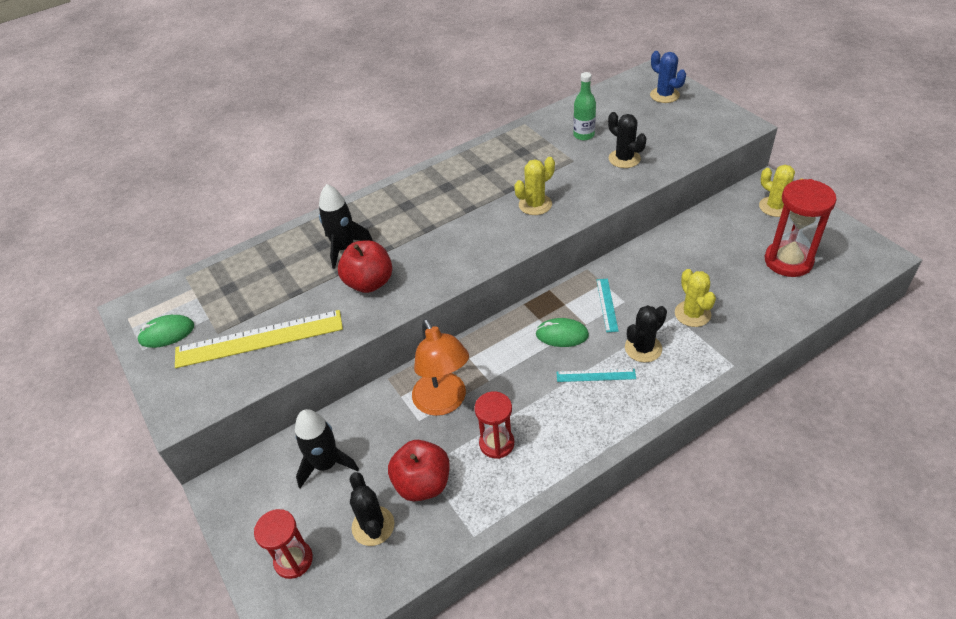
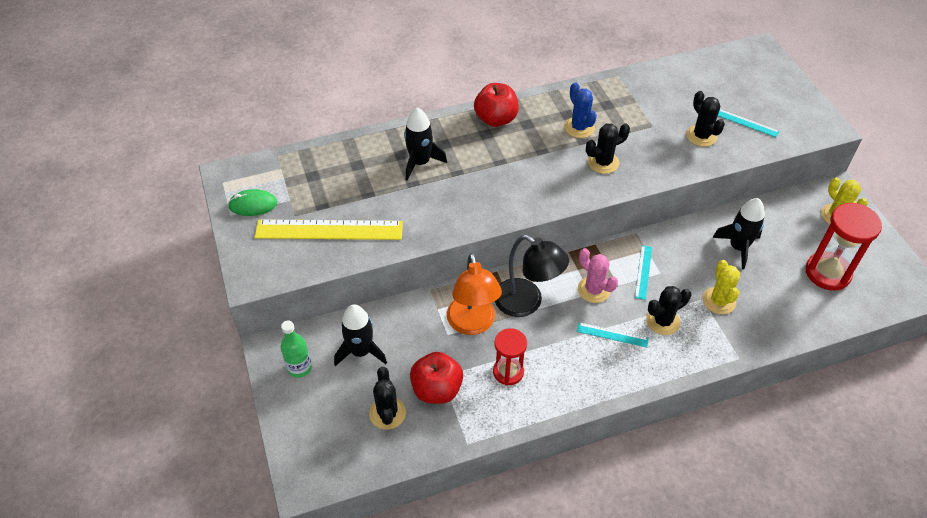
camera: 10 degrees right, 5 degrees up
(293, 560) = (317, 423): red hourglass -> none
(369, 283) = (434, 202): red apple -> red apple (496, 119)
(495, 366) = (527, 303): none -> black lamp
(535, 204) = (603, 162): yellow cactus -> black cactus
(562, 335) = (594, 290): green mouse -> pink cactus
(583, 135) = (671, 101): green bottle -> green bottle (299, 368)
(664, 95) = (764, 77): blue cactus -> blue cactus (579, 127)
(664, 138) = (747, 123): none -> turquoise ruler
(692, 258) = (738, 247): none -> black rocket

